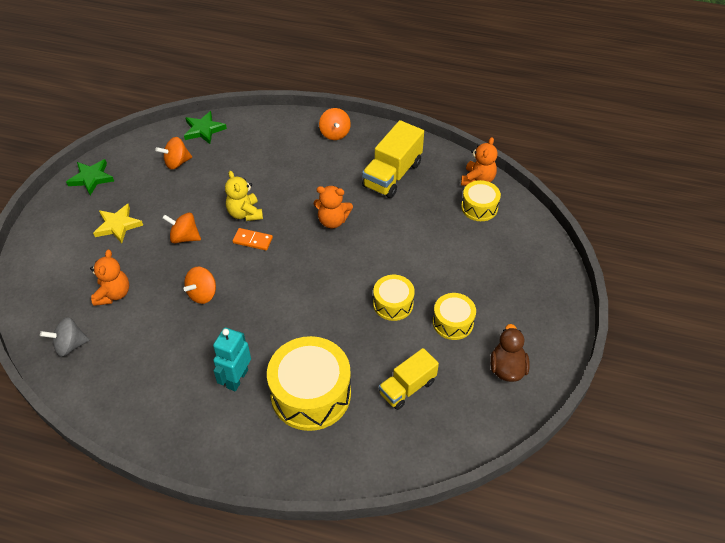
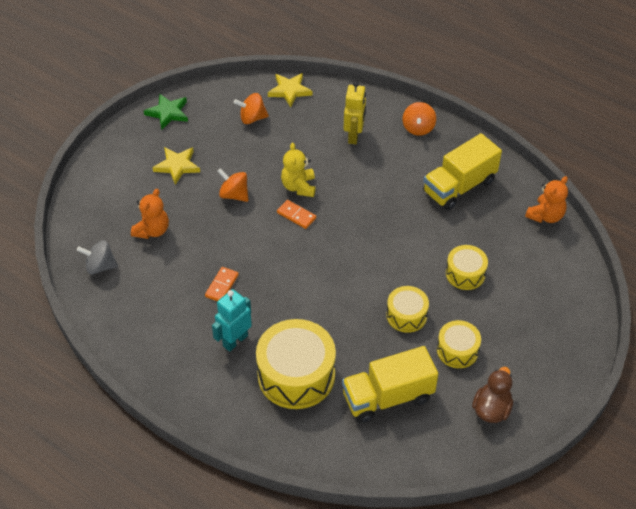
camera: 20 degrees right, 0 degrees up
(203, 294) = (232, 253): orange spinning top -> none
(204, 130) = (289, 91): green star -> yellow star
(204, 328) = (222, 286): none -> orange domino
(279, 155) = (354, 136): none -> yellow robot
(332, 221) = (380, 217): orange teddy bear -> none
(407, 387) = (388, 397): yellow truck -> yellow truck, size x1.52
(479, 207) = (534, 245): yellow drum -> yellow drum (465, 273)

